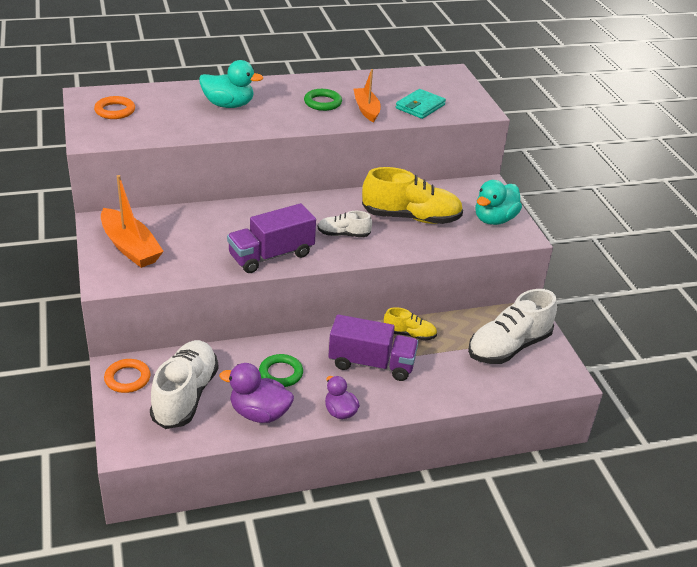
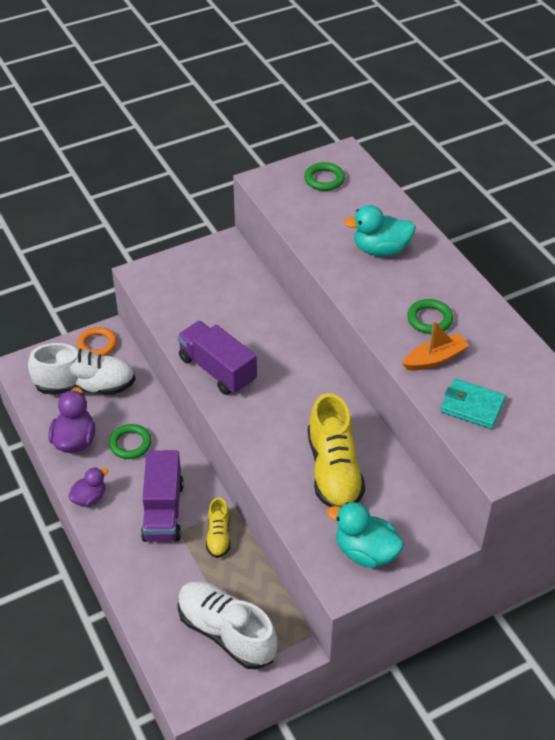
camera: 80 degrees right, 10 degrees up
(115, 111) = (324, 179): orange ring -> green ring
(130, 247) = (195, 274): orange boat -> none
(228, 105) = (380, 249): turquoise duck -> turquoise duck turned 90 degrees clockwise
(343, 234) = (276, 418): white shoe -> none

